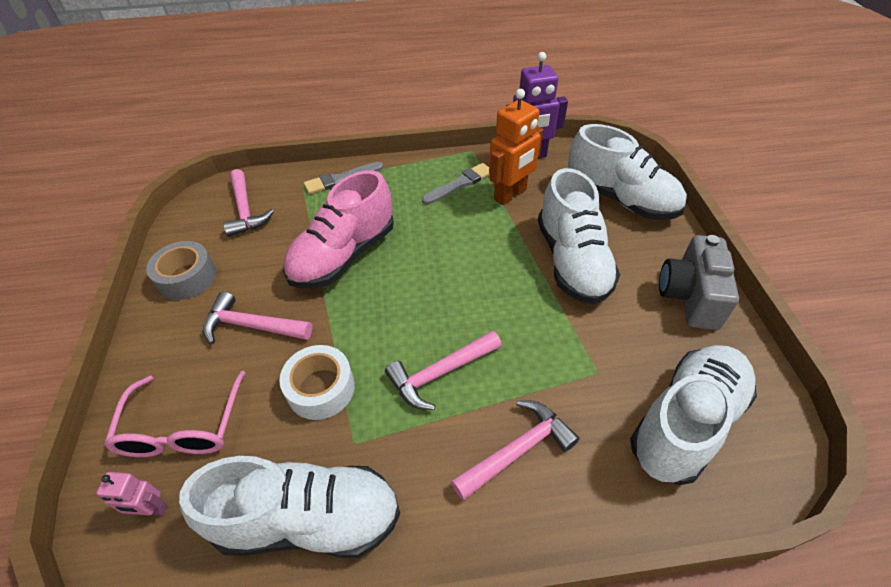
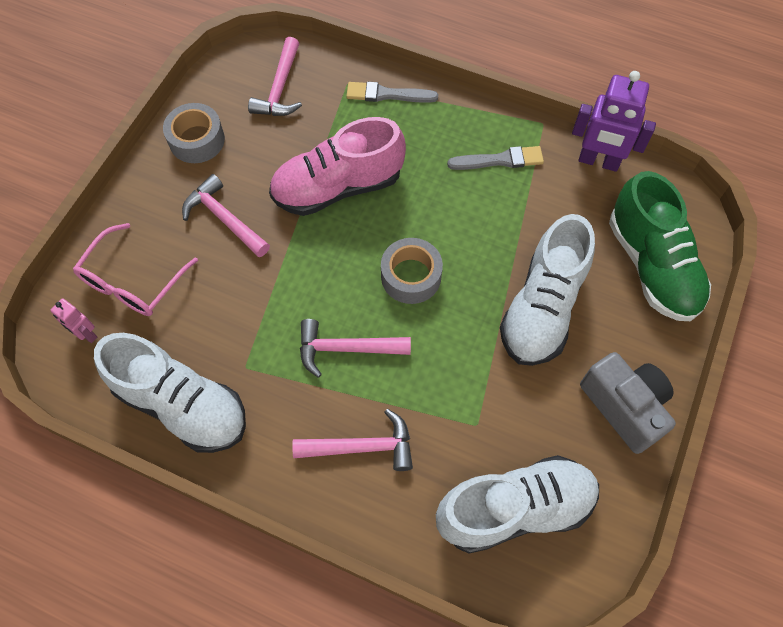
camera: 30 degrees right, 15 degrees up
(321, 388) = (246, 307): white tape -> none
(453, 289) = (411, 276): none -> grey tape
(510, 195) = (541, 200): orange robot -> none
(620, 199) = (652, 266): white shoe -> green shoe
(689, 296) = (624, 406): grey camera -> grey camera turned 105 degrees clockwise

